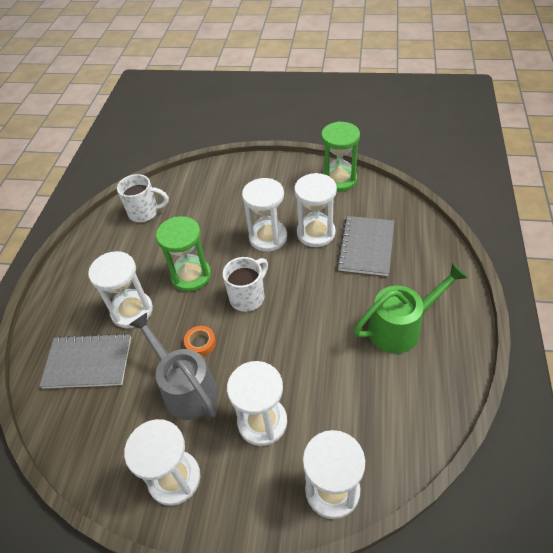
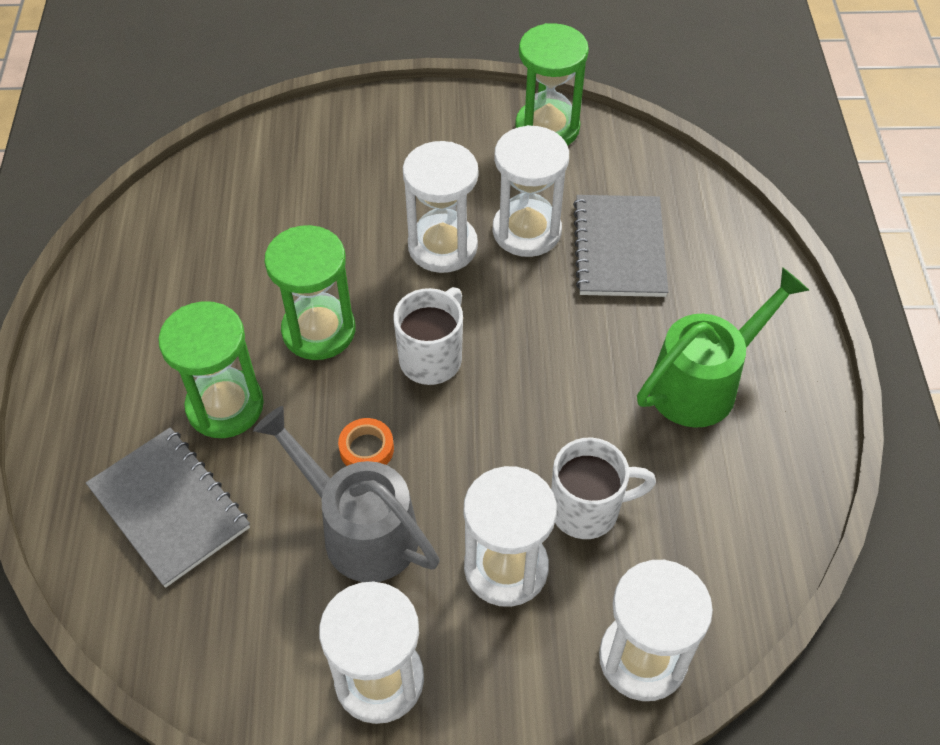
camera: 15 degrees left, 5 degrees up
(88, 362) = (169, 507): grey notebook -> grey notebook turned 60 degrees clockwise
(132, 311) = (225, 406): white hourglass -> green hourglass
(145, 212) = (198, 218): white mug -> white mug (587, 509)

